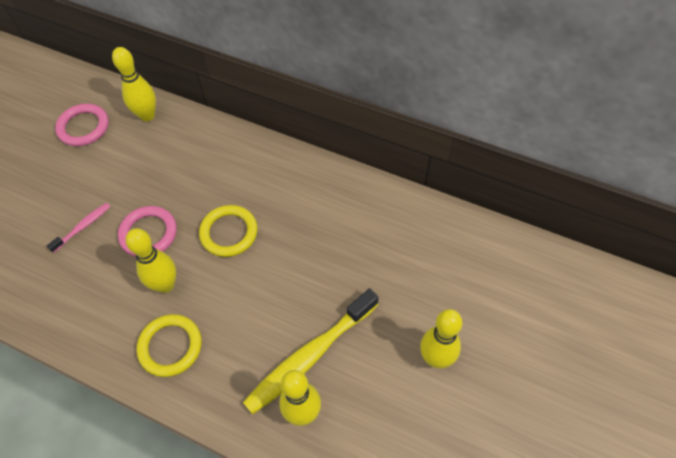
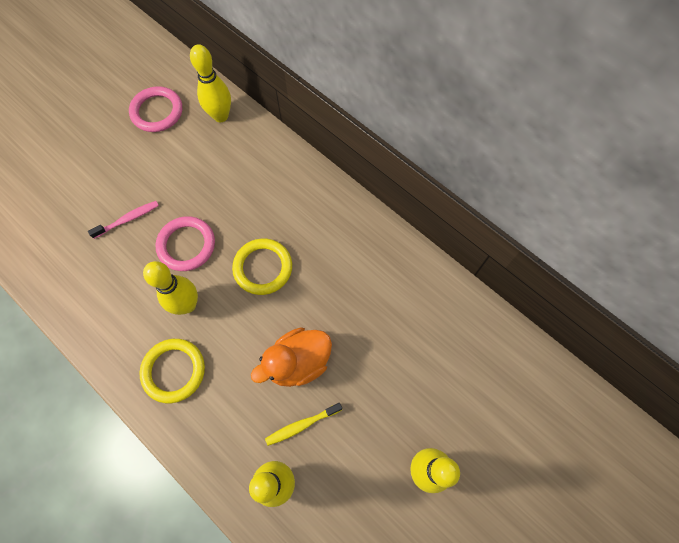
camera: 15 degrees right, 10 degrees up
(288, 303) = (298, 362): none -> orange duck
(309, 356) = (301, 425): yellow toothbrush -> yellow toothbrush, size x0.48

